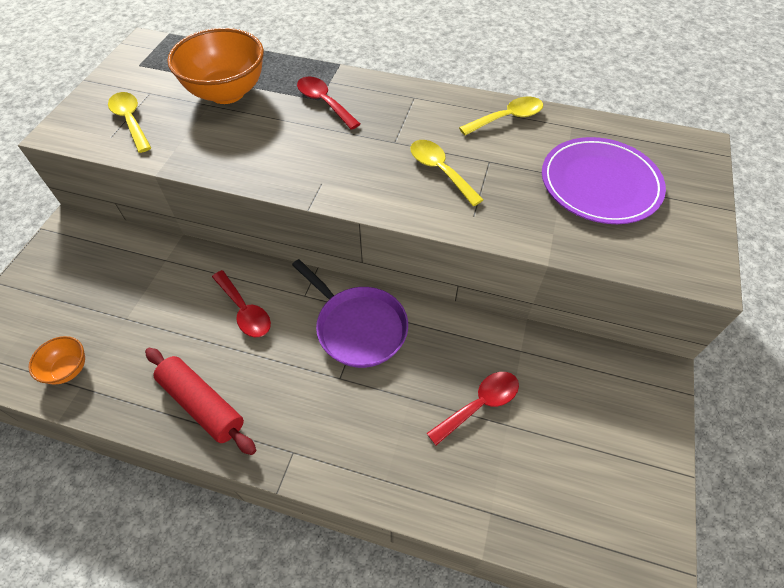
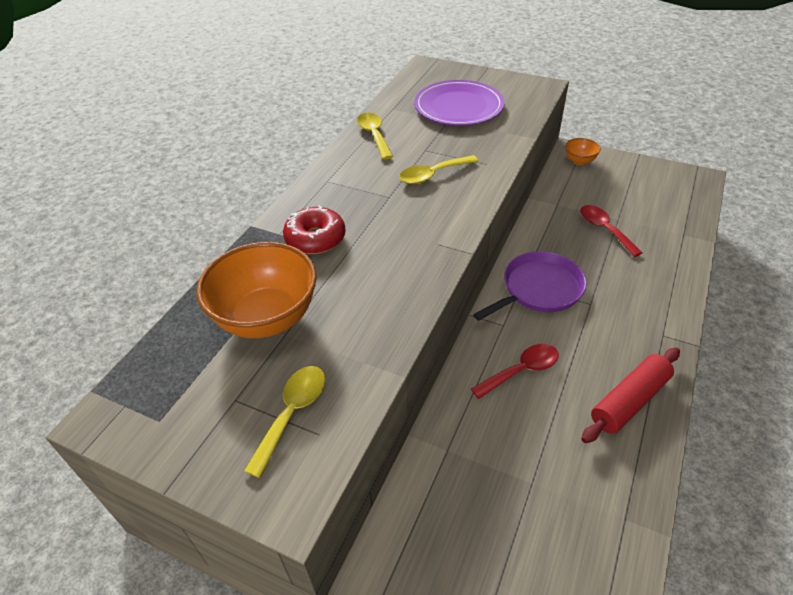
camera: 80 degrees left, 10 degrees down
(68, 369) = (604, 537): orange bowl -> orange bowl (579, 161)
(131, 121) = (292, 414): yellow spoon -> yellow spoon turned 135 degrees clockwise
(324, 103) = (315, 238): red spoon -> red donut

